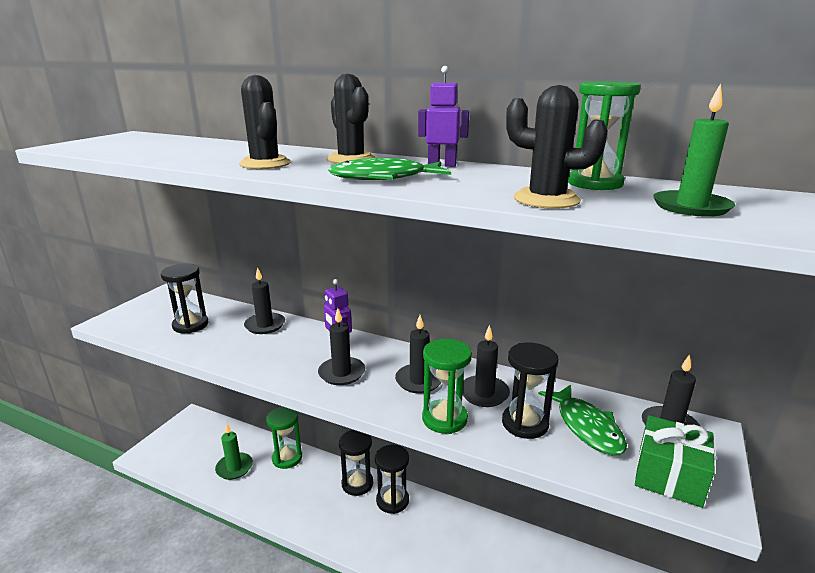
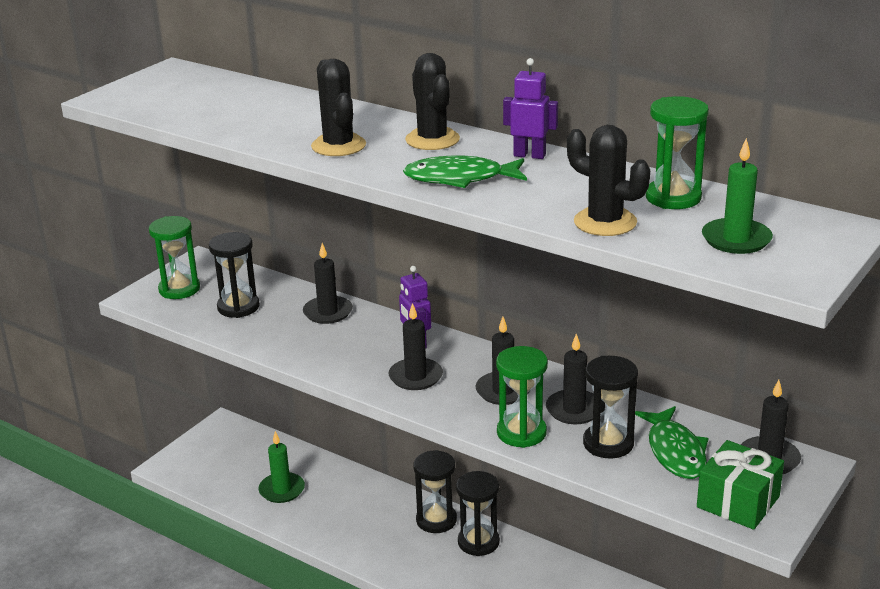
camera: 10 degrees right, 5 degrees up
(287, 458) = (348, 484): green hourglass -> green hourglass (179, 289)

